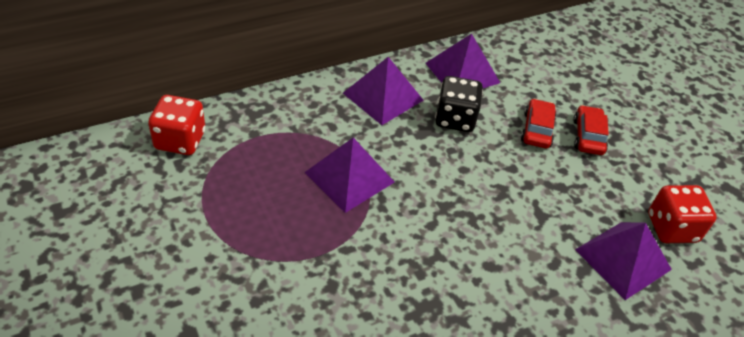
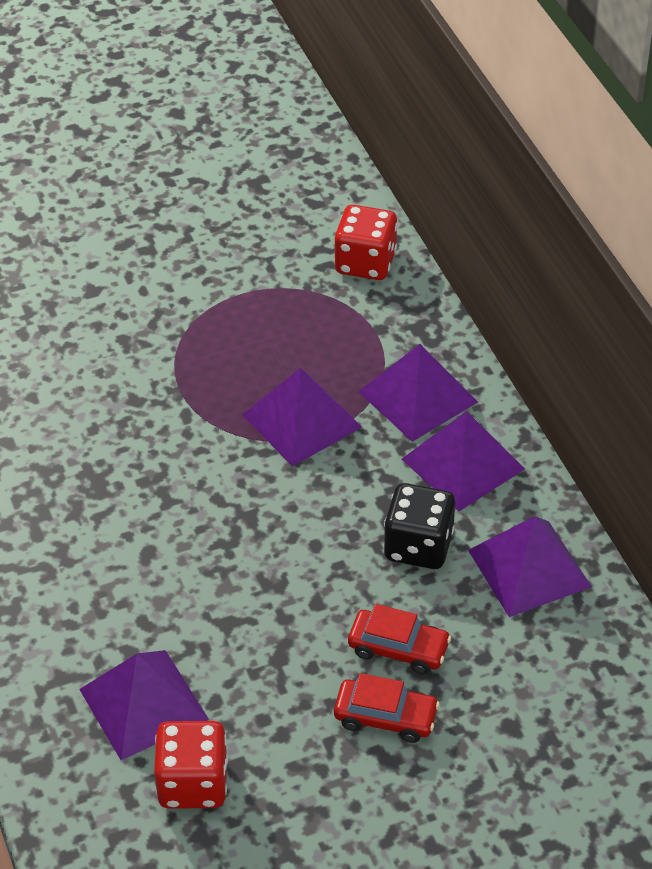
camera: 100 degrees right, 0 degrees up
(323, 115) = (418, 396): none -> purple pyramid

